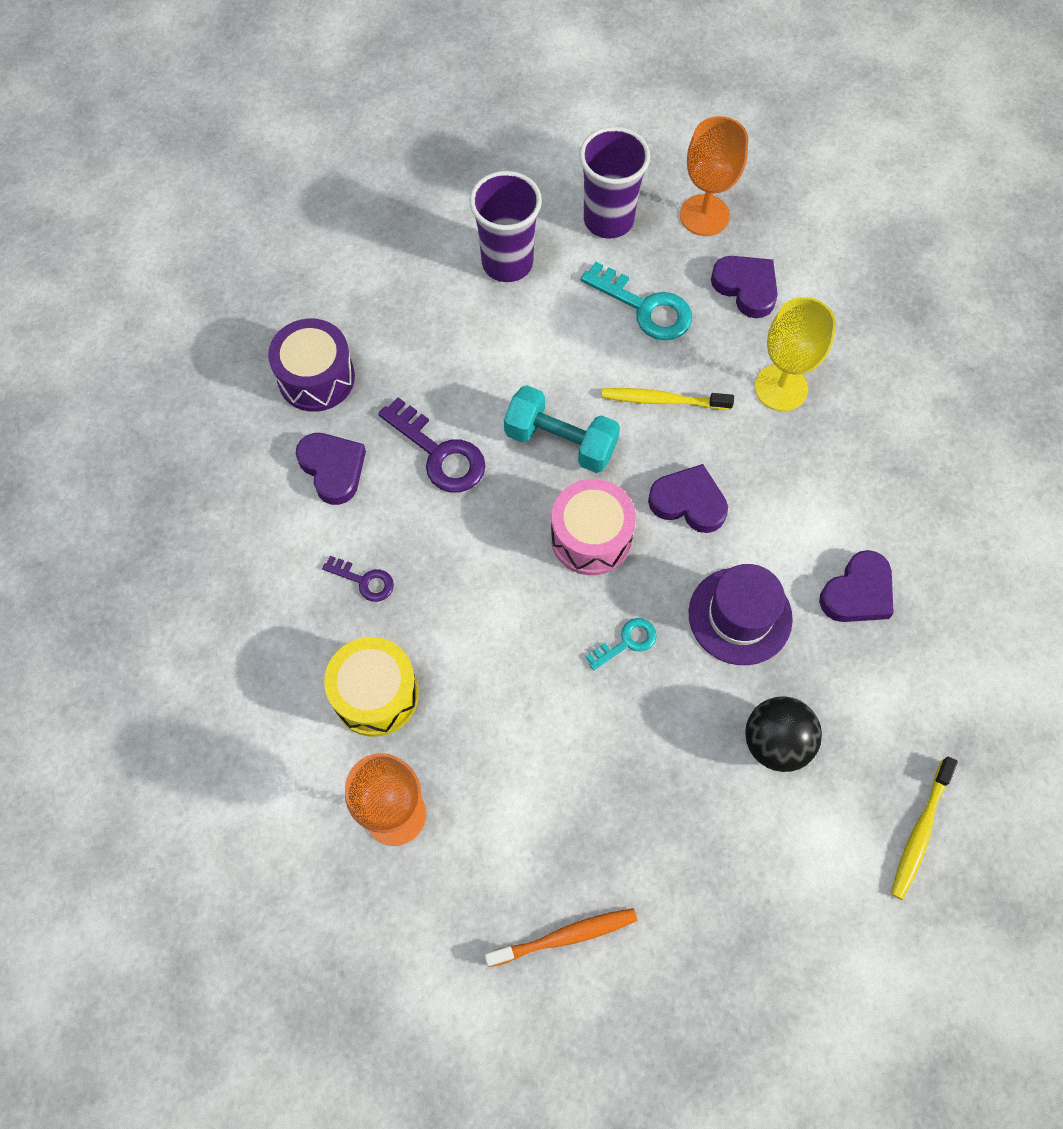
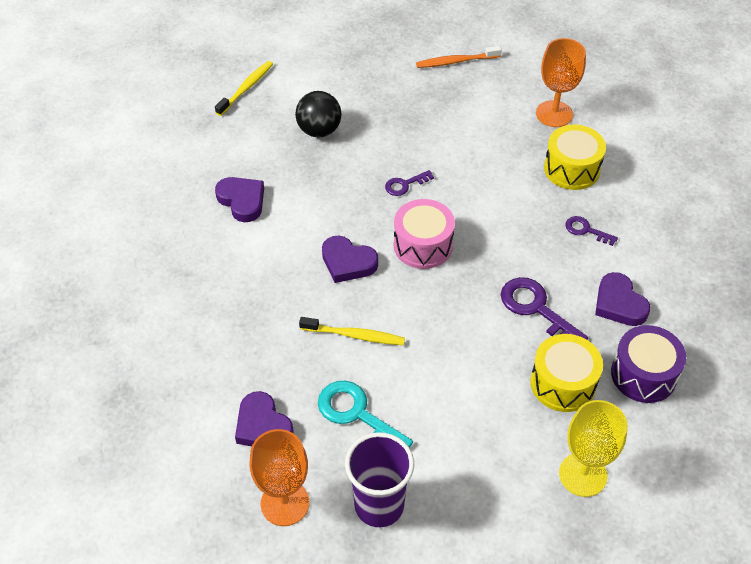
camera: 175 degrees left, 15 degrees down
(412, 360) = (563, 383): none -> yellow drum
(507, 263) = (479, 467): purple cup -> none
(560, 442) = (440, 310): turquoise dumbbell -> none
(627, 642) = (405, 185): turquoise key -> purple key
(740, 616) = (326, 193): purple hat -> none
(781, 388) = (256, 338): yellow goblet -> yellow goblet (583, 474)
(858, 592) = (242, 201): purple heart -> purple heart turned 90 degrees clockwise

